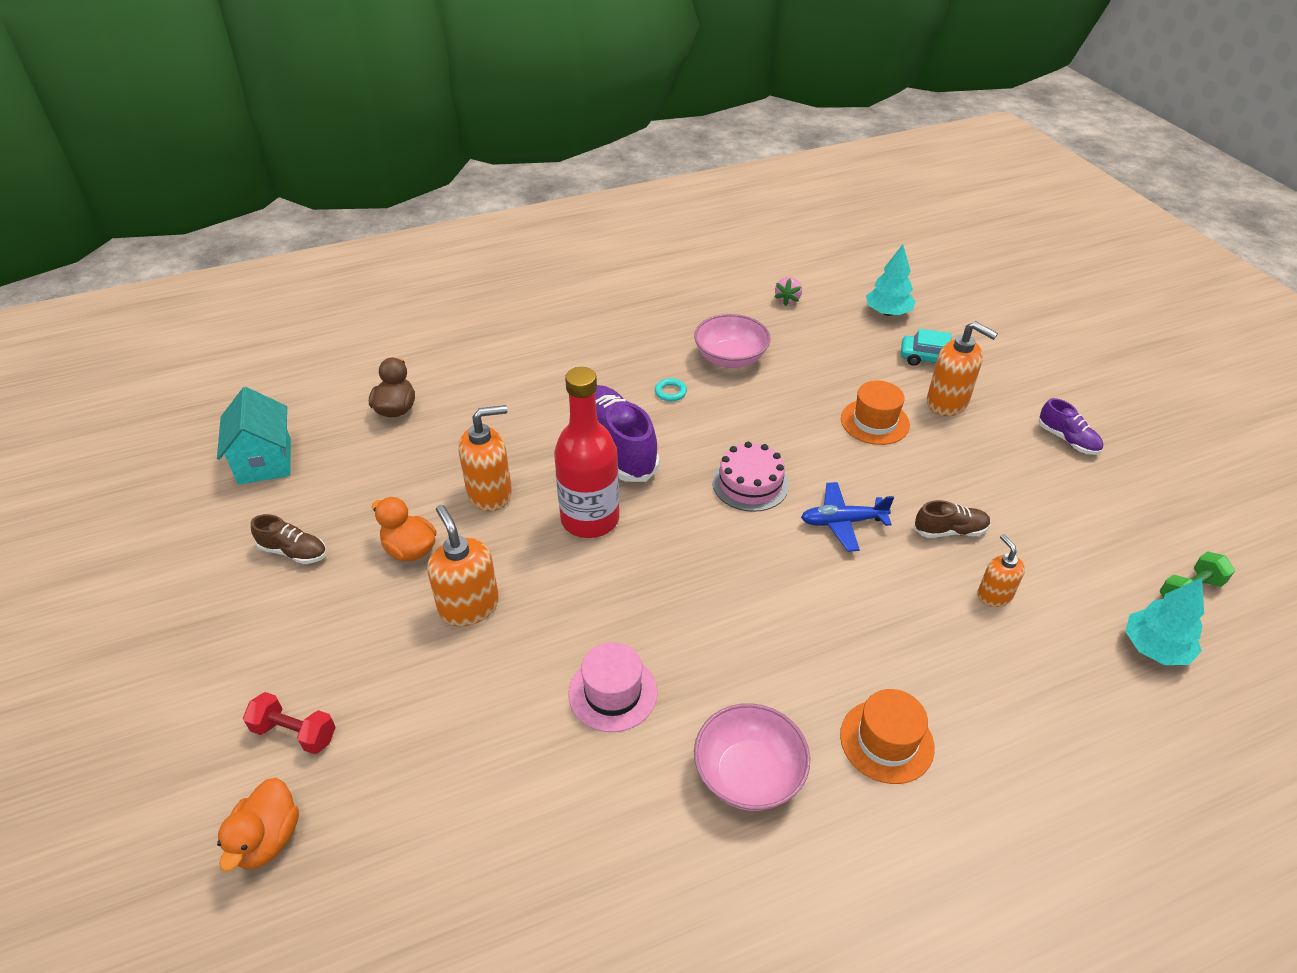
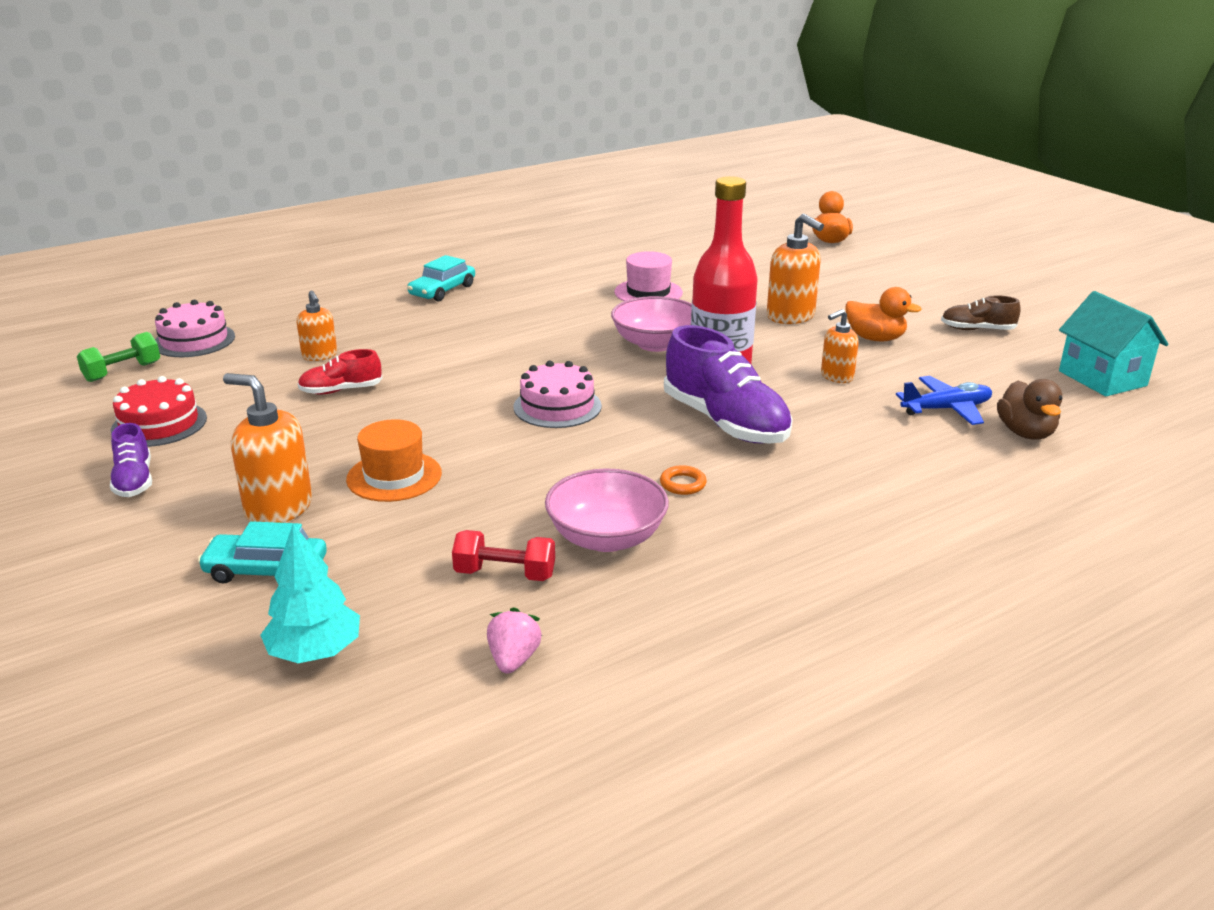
camera: 170 degrees right, 15 degrees down
(295, 733) = (859, 266): red dumbbell -> red dumbbell (505, 574)
(490, 493) = (836, 376): orange soap dispenser -> orange soap dispenser, size x0.61
(670, 392) = (683, 484): turquoise ring -> orange ring
(748, 774) = (541, 274): pink bowl -> pink bowl (655, 344)
(842, 522) = (455, 387): blue plane -> blue plane (946, 409)
(886, 741) = (442, 290): orange hat -> turquoise car
(950, 531) = (341, 390): brown shoe -> red shoe
(1067, 440) = (134, 481): purple shoe -> purple shoe turned 150 degrees counterclockwise
(1093, 503) = (159, 424): none -> red cake
(1154, 648) = (194, 340): turquoise tree -> pink cake

